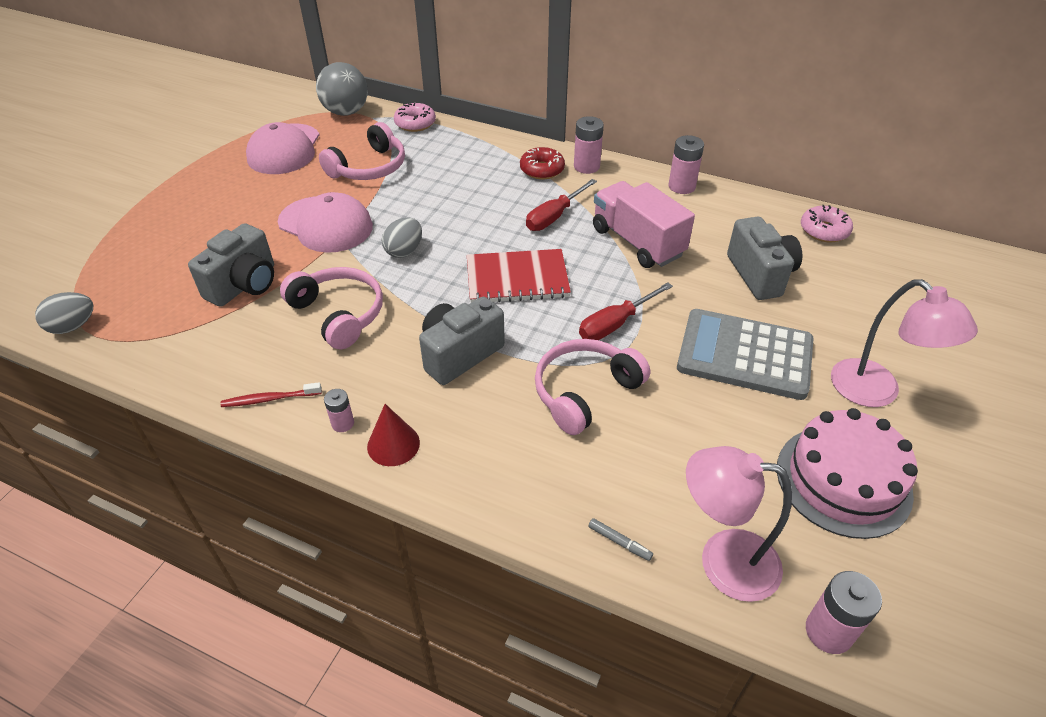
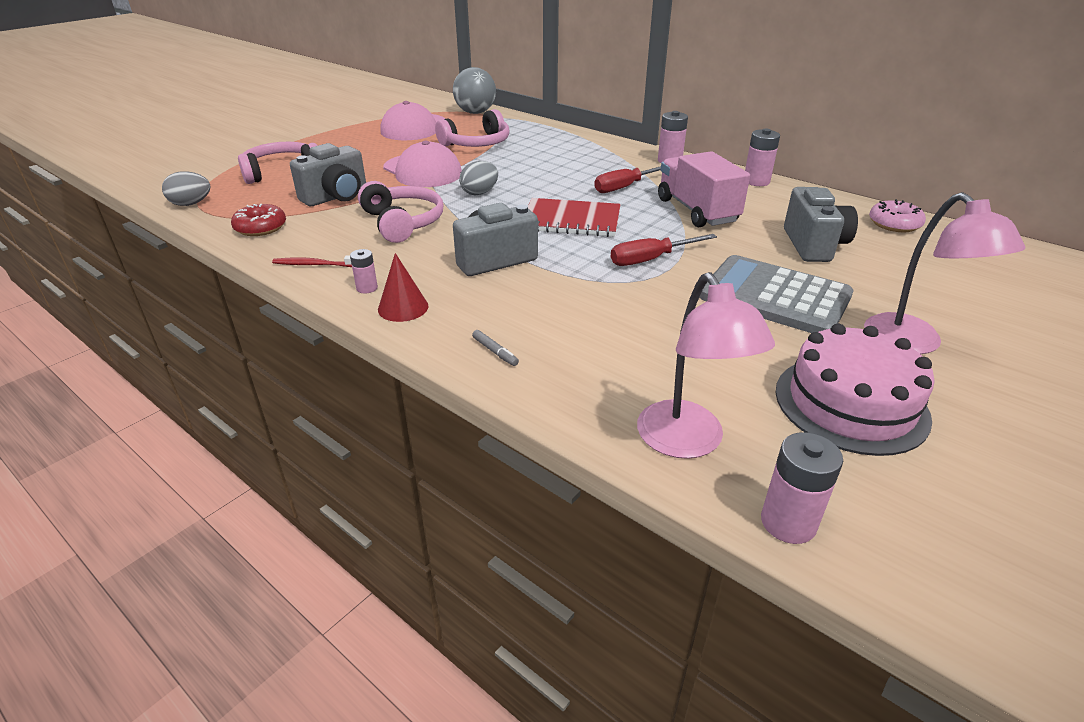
camera: 15 degrees right, 10 degrees down
(415, 123) = (529, 123): pink donut -> none
(542, 170) = (627, 159): red donut -> red donut (261, 228)
(584, 392) = (599, 299): pink headphones -> pink headphones (281, 172)
(619, 542) = (583, 409): grey marker -> grey marker (495, 352)
(722, 561) = (688, 442): pink lamp -> pink lamp turned 135 degrees counterclockwise

